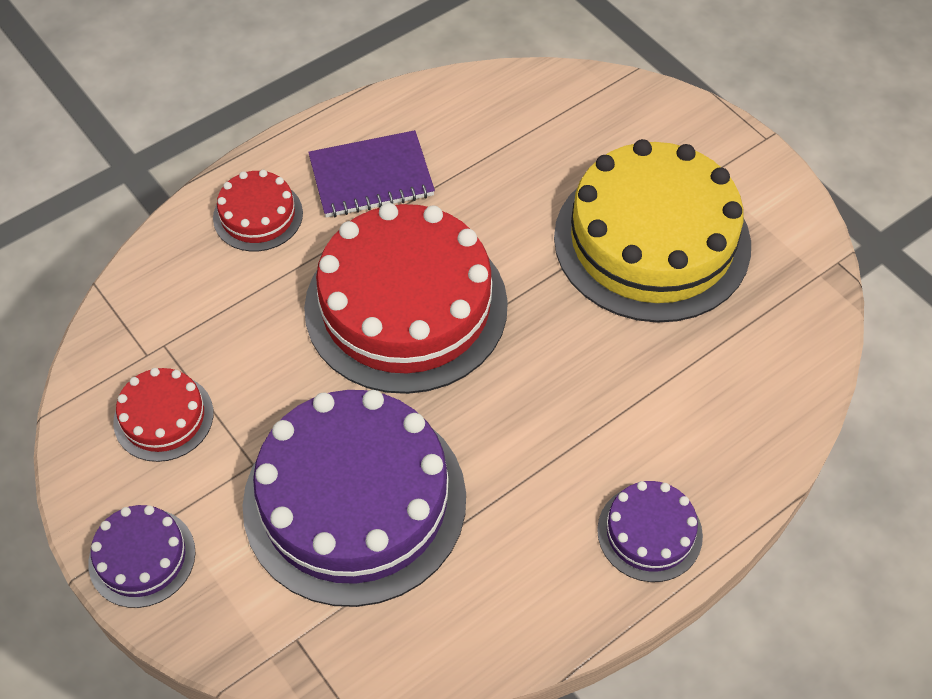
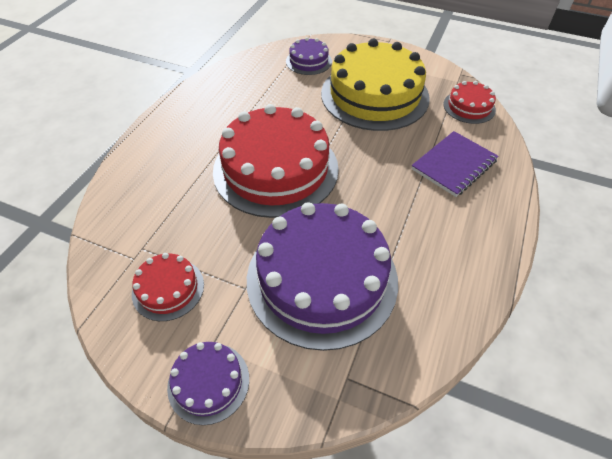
camera: 30 degrees left, 5 degrees down
(258, 215) = (158, 159): red cake -> red cake (469, 107)
(371, 177) = (212, 119): purple notebook -> purple notebook (454, 165)
(649, 532) = (486, 218): purple cake -> purple cake (308, 61)

